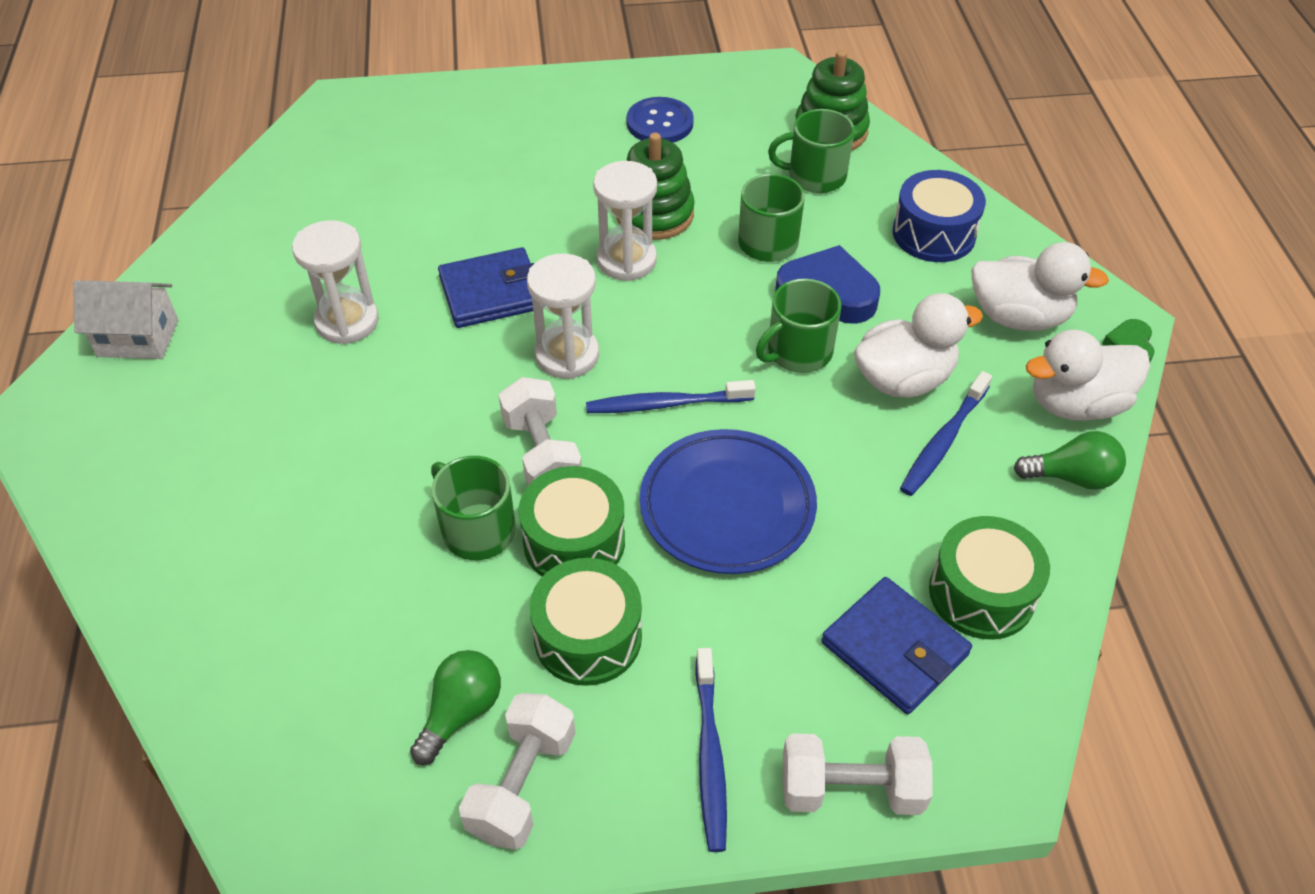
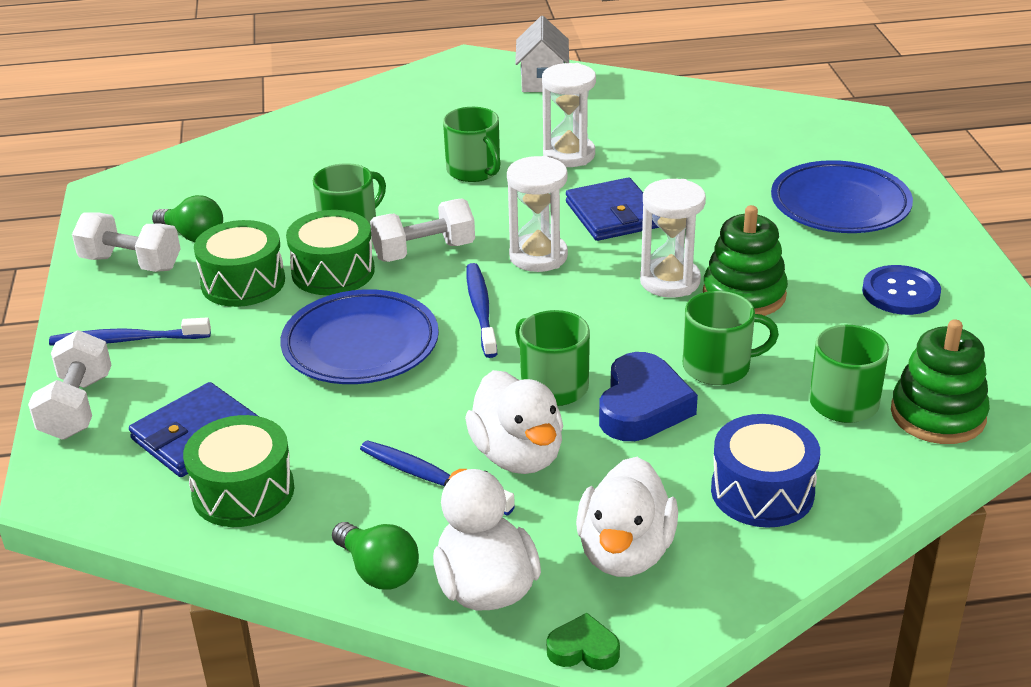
camera: 90 degrees right, 15 degrees down
(360, 408) = (474, 171): none -> green mug
(506, 136) = (840, 205): none -> blue plate
(1072, 477) = (378, 571): green light bulb -> green light bulb turned 45 degrees counterclockwise

